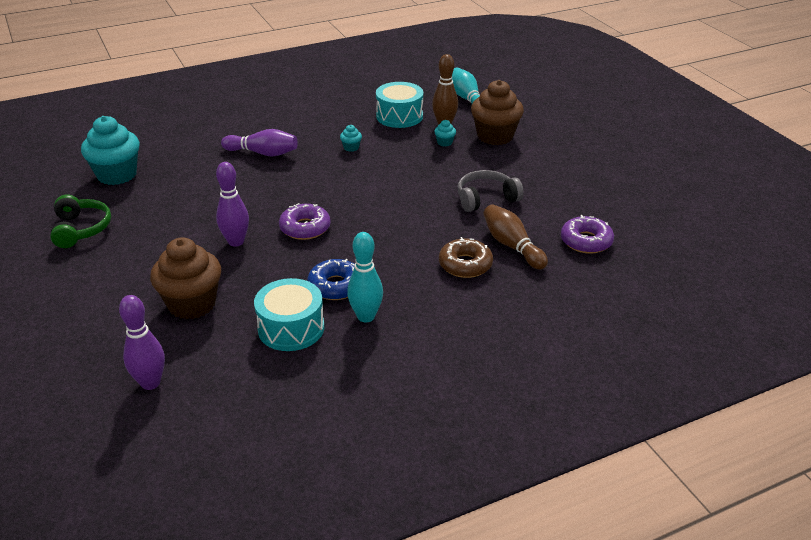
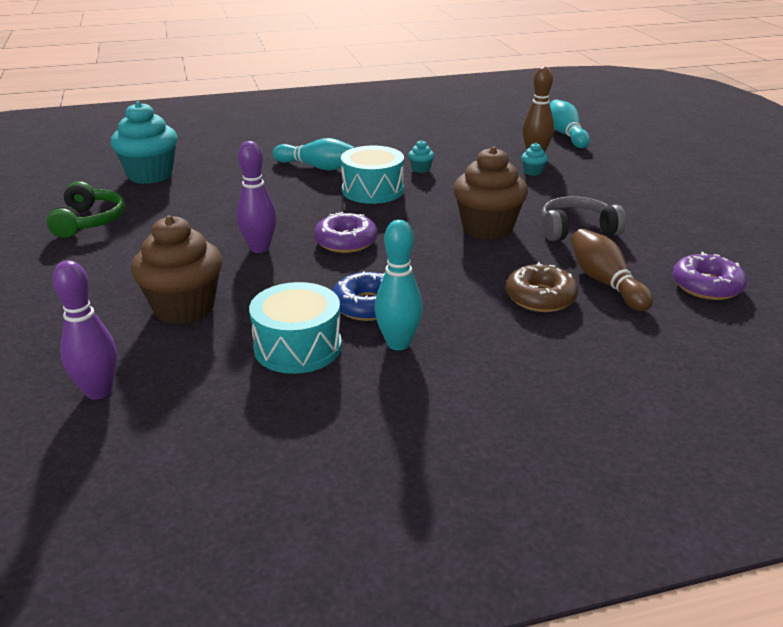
camera: 10 degrees right, 5 degrees down
(263, 153) = (318, 167): purple bowling pin -> turquoise bowling pin
(399, 116) = (483, 145): turquoise drum -> turquoise drum (372, 190)
(495, 136) = (595, 170): brown cupcake -> brown cupcake (487, 228)

